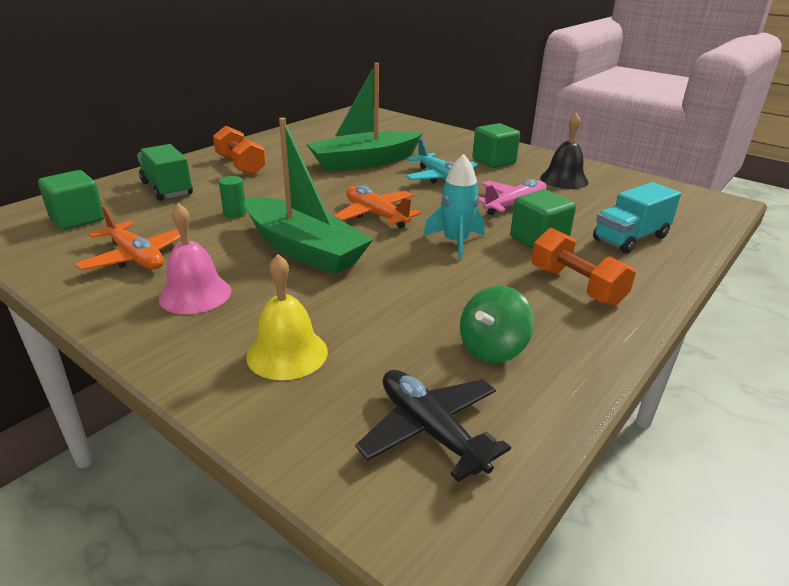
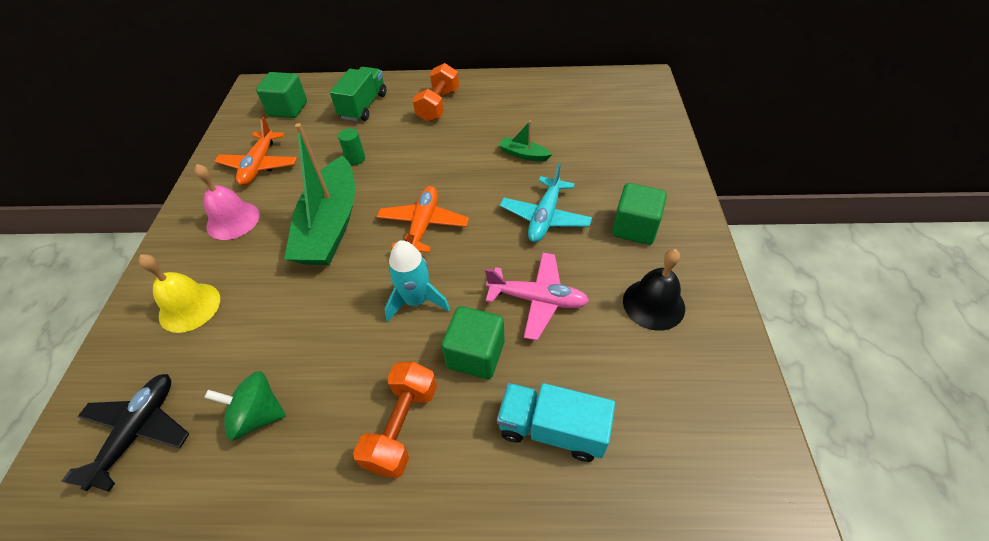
camera: 55 degrees right, 20 degrees up
(364, 162) = (523, 154): green boat -> green boat, size x0.42

